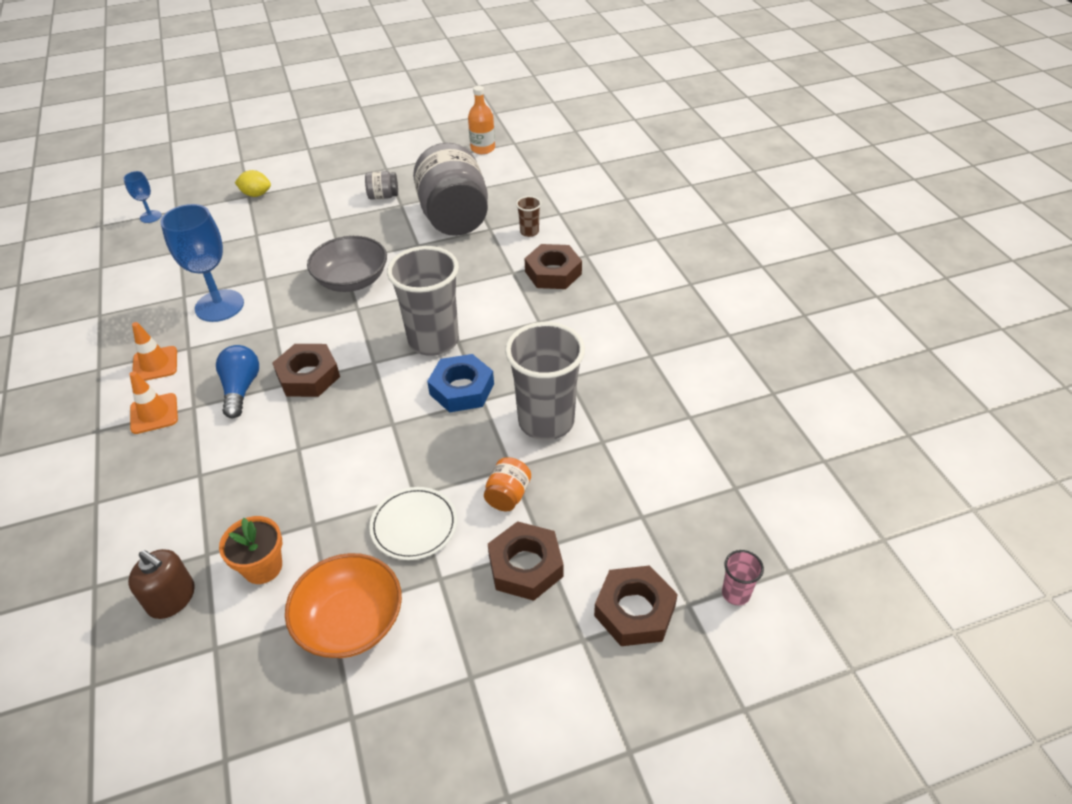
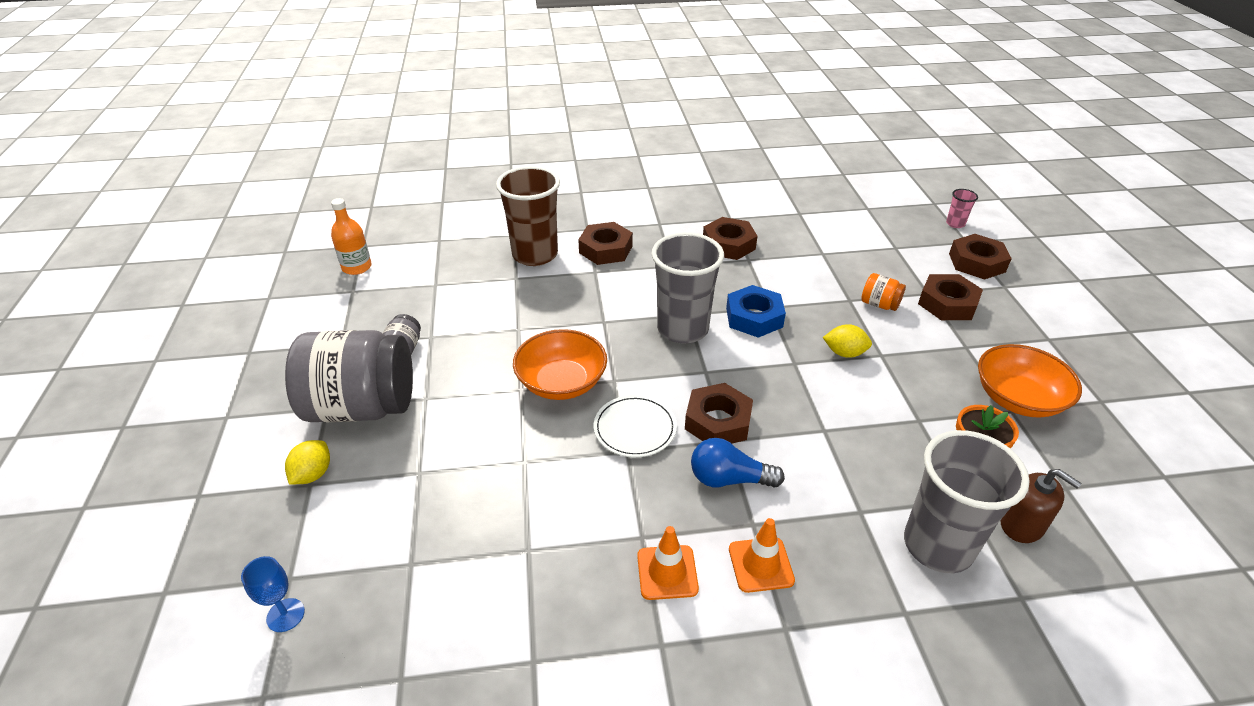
camera: 80 degrees left, 5 degrees down
(172, 598) = (1022, 524): brown soap dispenser -> brown soap dispenser turned 90 degrees clockwise
(219, 306) = (565, 507): blue goblet -> none
(352, 280) = (561, 382): grey bowl -> orange bowl
(413, 463) = (844, 353): none -> yellow lemon
(414, 525) = (915, 357): white plate -> white plate (635, 429)
(454, 218) = (482, 299): grey jar -> grey jar (362, 407)
(529, 232) = (535, 255): brown cup -> brown cup, size x2.35
(546, 421) = (799, 276): grey cup -> grey cup (938, 546)
(593, 359) = (728, 244): none -> brown nut

